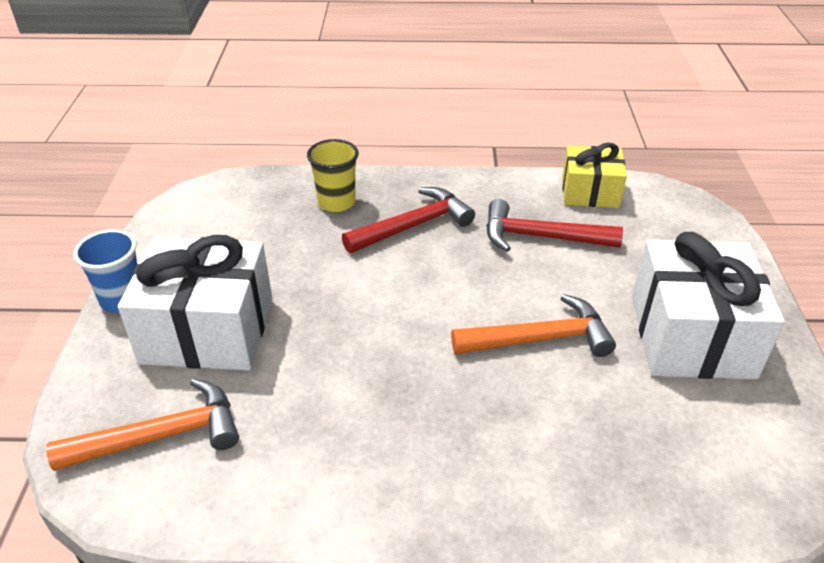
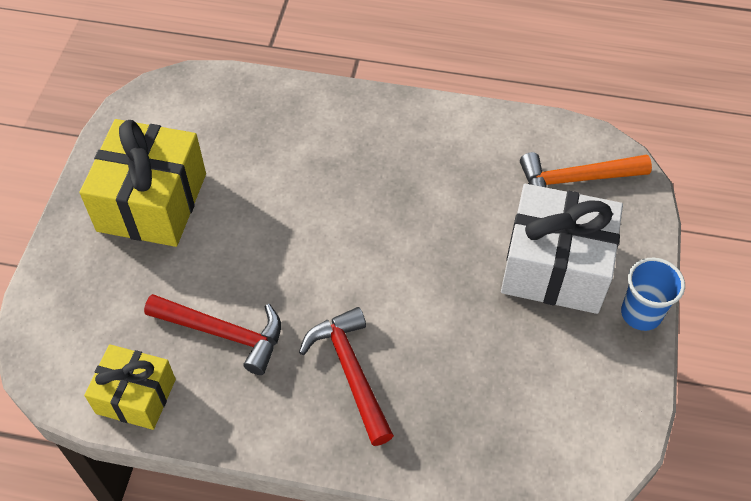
camera: 170 degrees left, 15 degrees up
(336, 202) = (430, 425): yellow cup -> none
(413, 225) = (350, 372): red hammer -> red hammer turned 90 degrees clockwise
(540, 339) = (275, 217): orange hammer -> none
(691, 336) = (152, 202): white gift -> yellow gift

